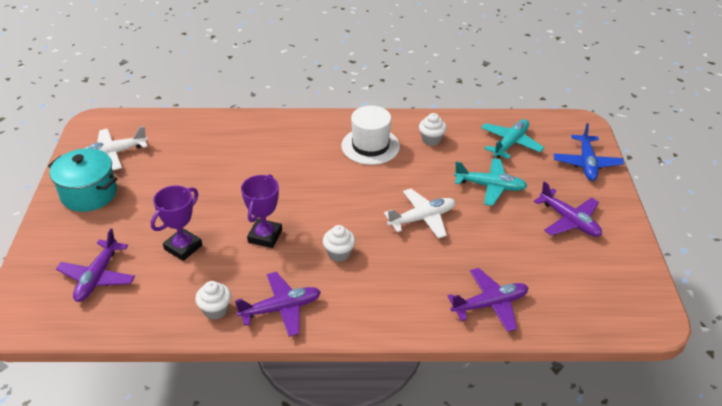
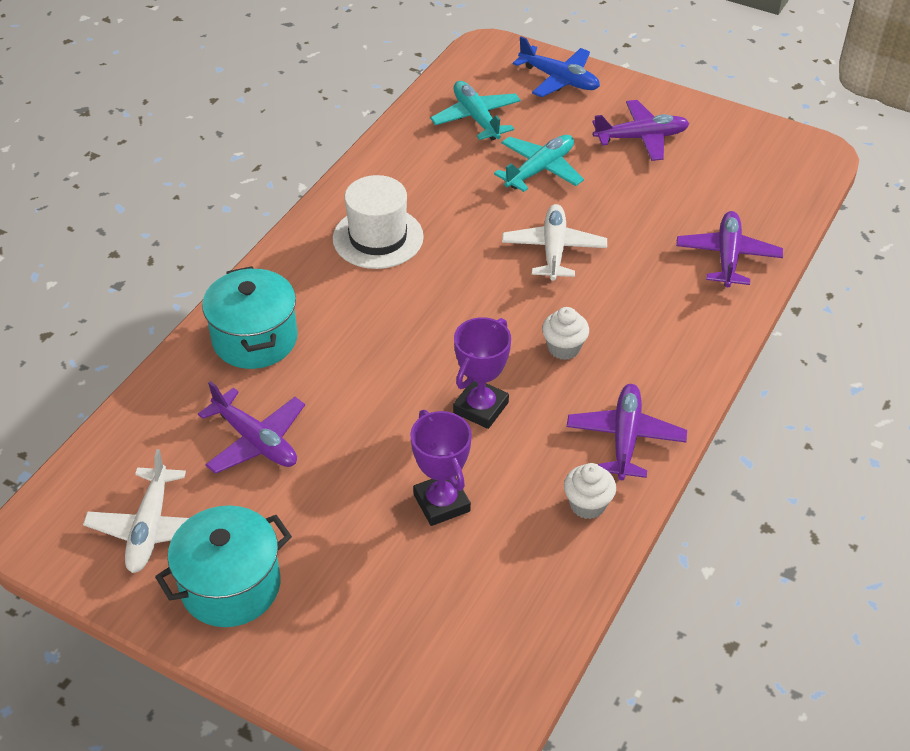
camera: 60 degrees left, 5 degrees up
(98, 277) = (437, 621): purple plane -> purple plane (256, 441)
(259, 135) = (255, 339): none -> turquoise pot
(265, 236) = (481, 408): purple trophy -> purple trophy turned 75 degrees clockwise
(431, 140) = (412, 179): white cupcake -> none

